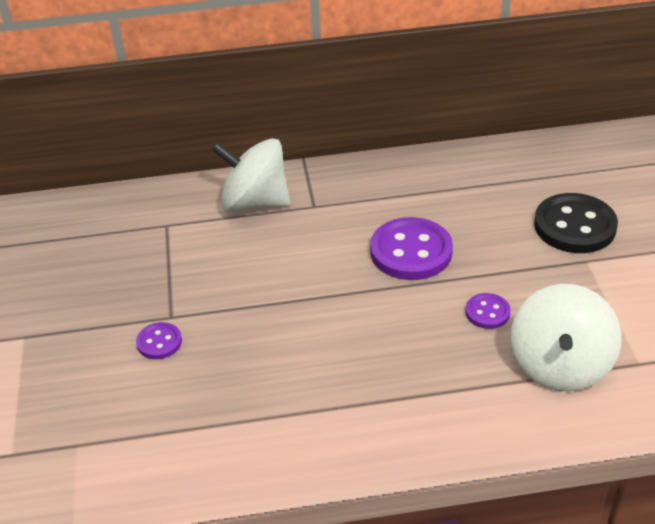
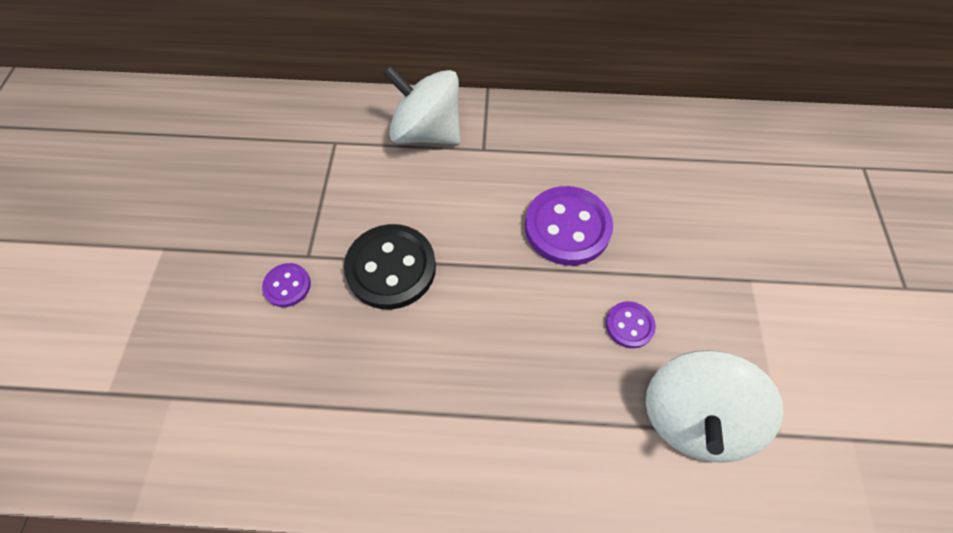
camera: 10 degrees right, 20 degrees up
(574, 226) = (748, 231): black button -> black button (391, 268)

